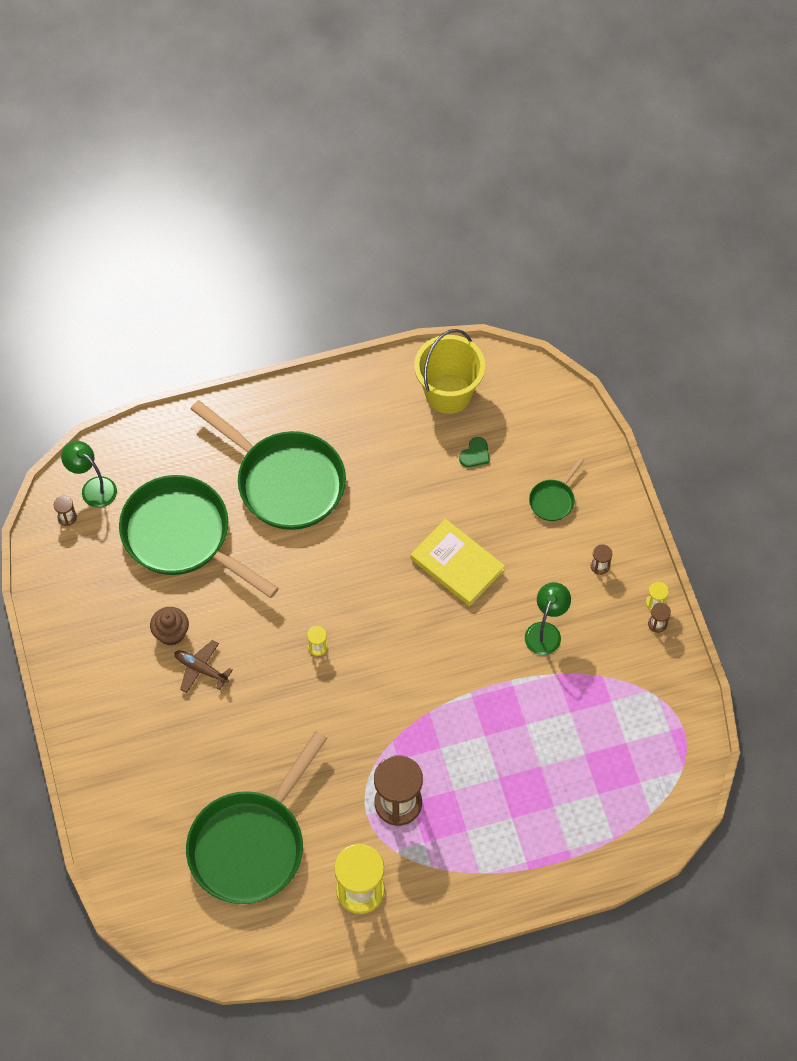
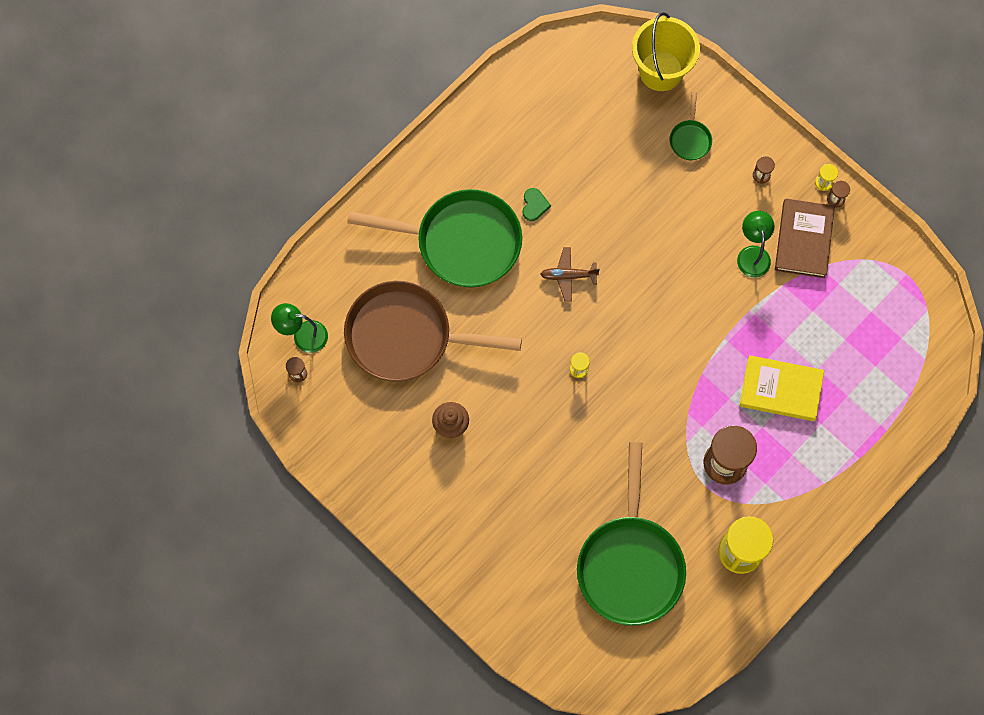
camera: 30 degrees left, 10 degrees up
(182, 536) = (406, 336): green pan -> brown pan
(201, 669) = (495, 441): brown plane -> brown plane (568, 276)
(448, 393) = (548, 92): yellow bucket -> yellow bucket (661, 71)
(457, 564) = (647, 236): yellow book -> yellow book (781, 389)
(475, 454) = (602, 133): green heart -> green heart (534, 205)
(603, 644) = (803, 240): none -> brown book

